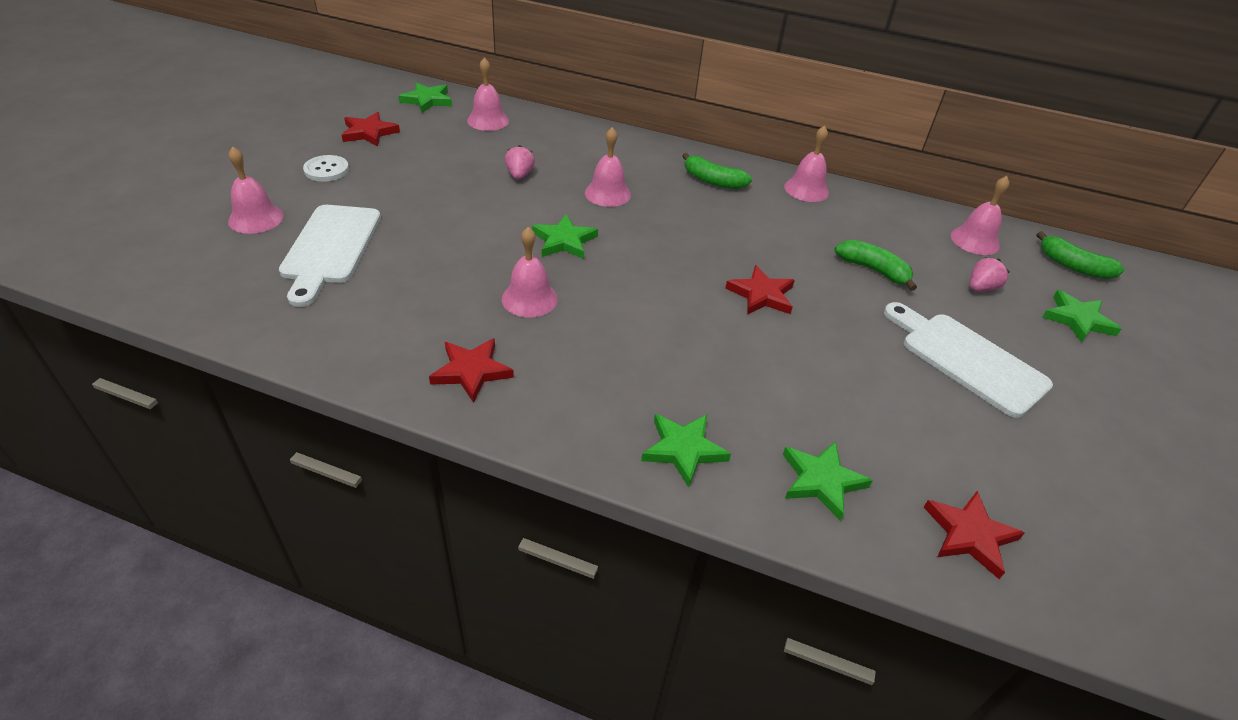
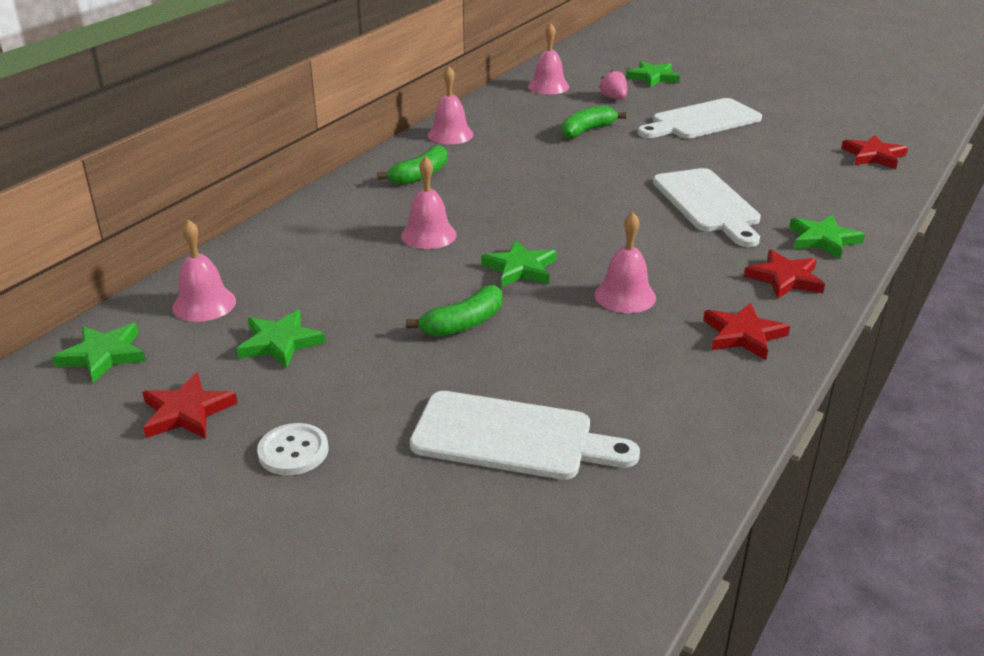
camera: 75 degrees left, 10 degrees down
(256, 218) = (420, 516): pink bell -> none
(519, 175) = (367, 288): pink strawberry -> none
(735, 357) = (708, 204): none -> white cutting board
(761, 295) = (621, 181): red star -> red star (785, 279)
(821, 481) = (840, 193): green star -> green star (280, 343)
(1073, 266) = (587, 63): green banana -> green banana (463, 324)

